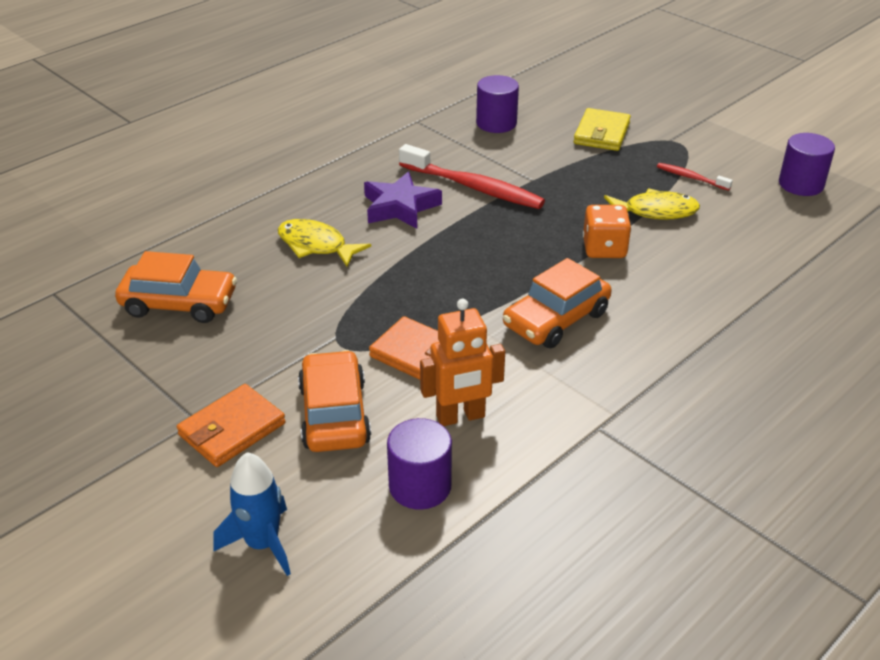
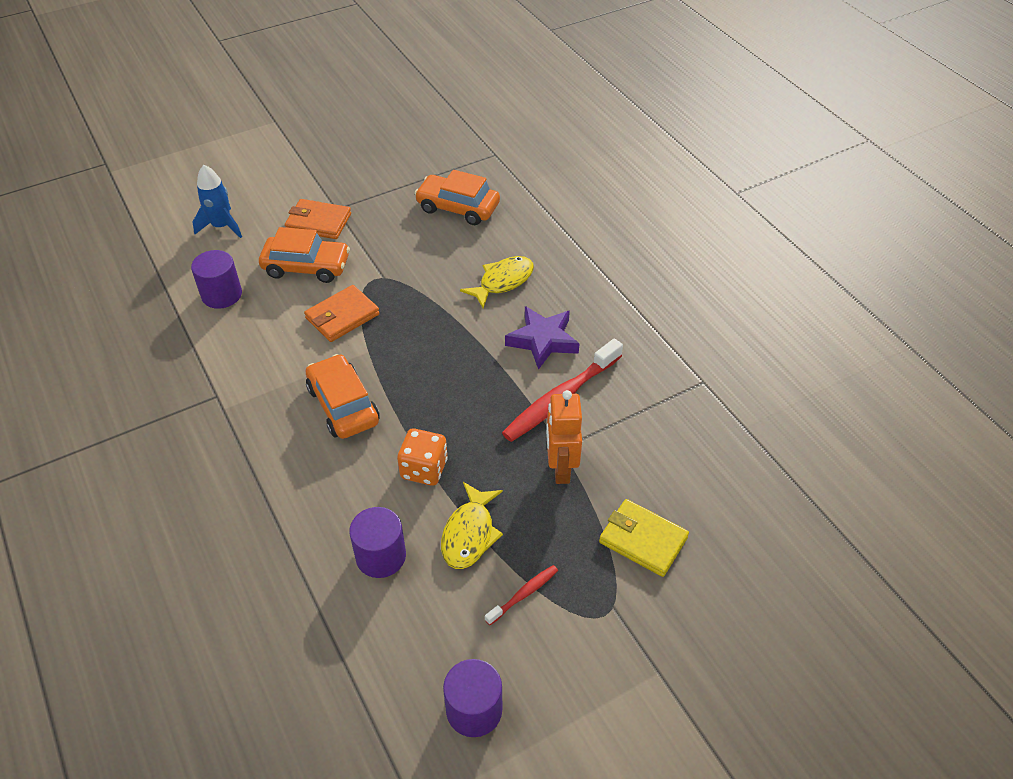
camera: 105 degrees right, 10 degrees up
(179, 303) = (458, 207): orange car -> orange car turned 90 degrees clockwise
(232, 429) = (318, 222): orange wallet -> orange wallet turned 45 degrees counterclockwise
(460, 417) = (269, 325): orange robot -> orange robot (560, 468)
(496, 123) = (685, 447): purple cylinder -> purple cylinder (381, 556)

